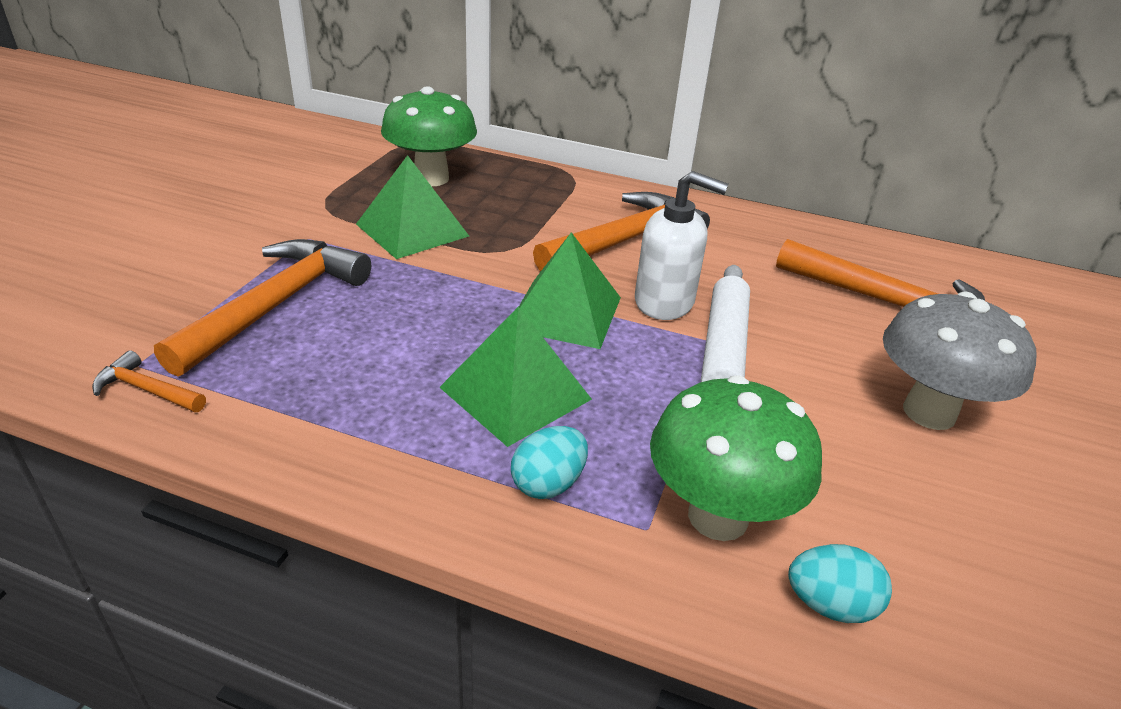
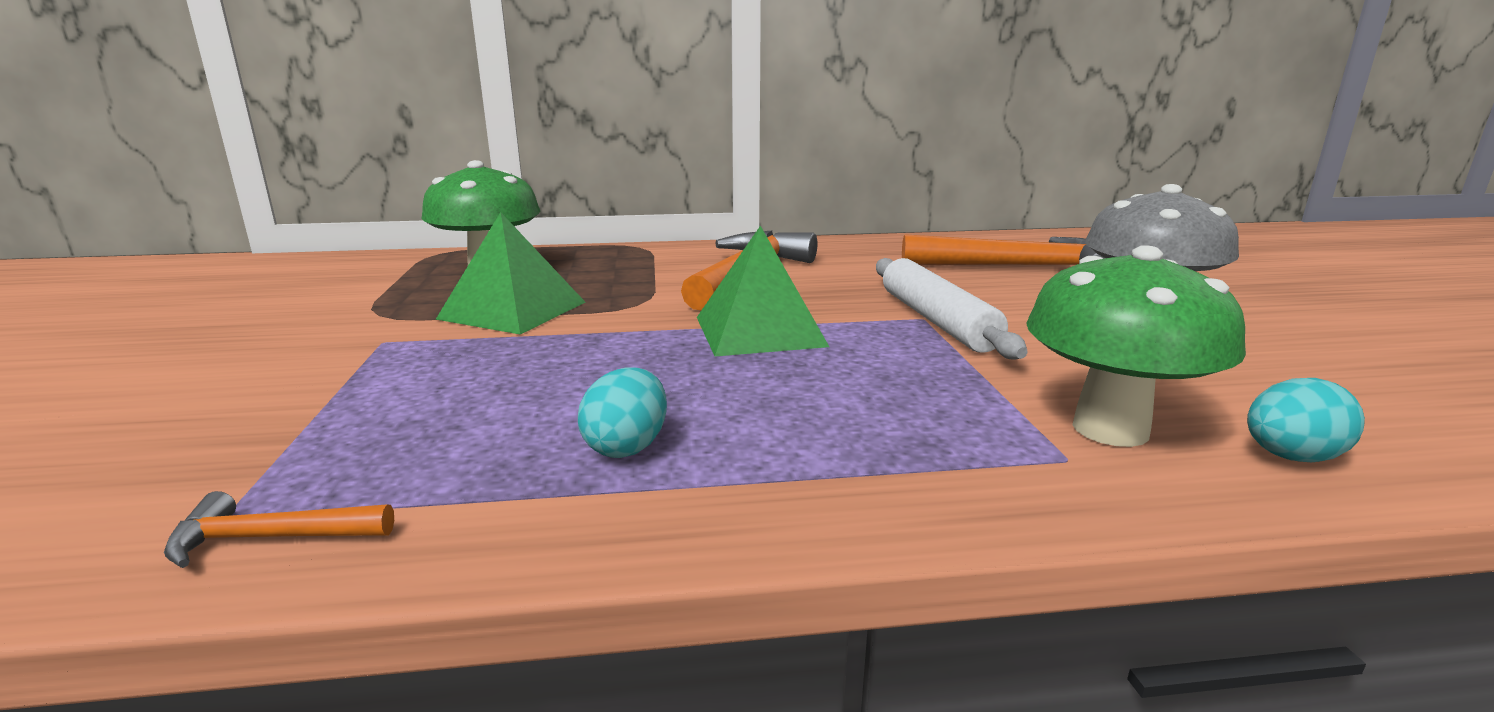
camera: 25 degrees left, 15 degrees down
(276, 305) = (400, 404): orange hammer -> none
(516, 393) = (792, 399): green pyramid -> none
(548, 484) = (926, 457): turquoise egg -> turquoise egg (627, 447)
(665, 302) = (842, 304): white soap dispenser -> none

